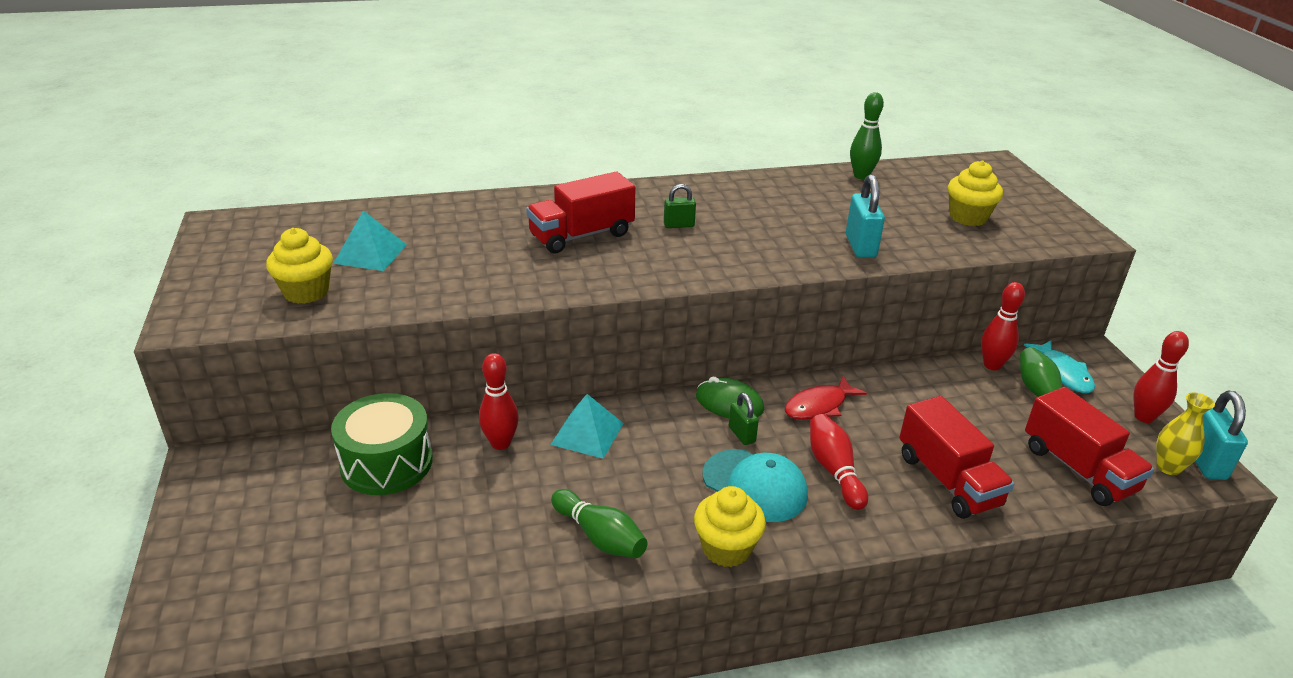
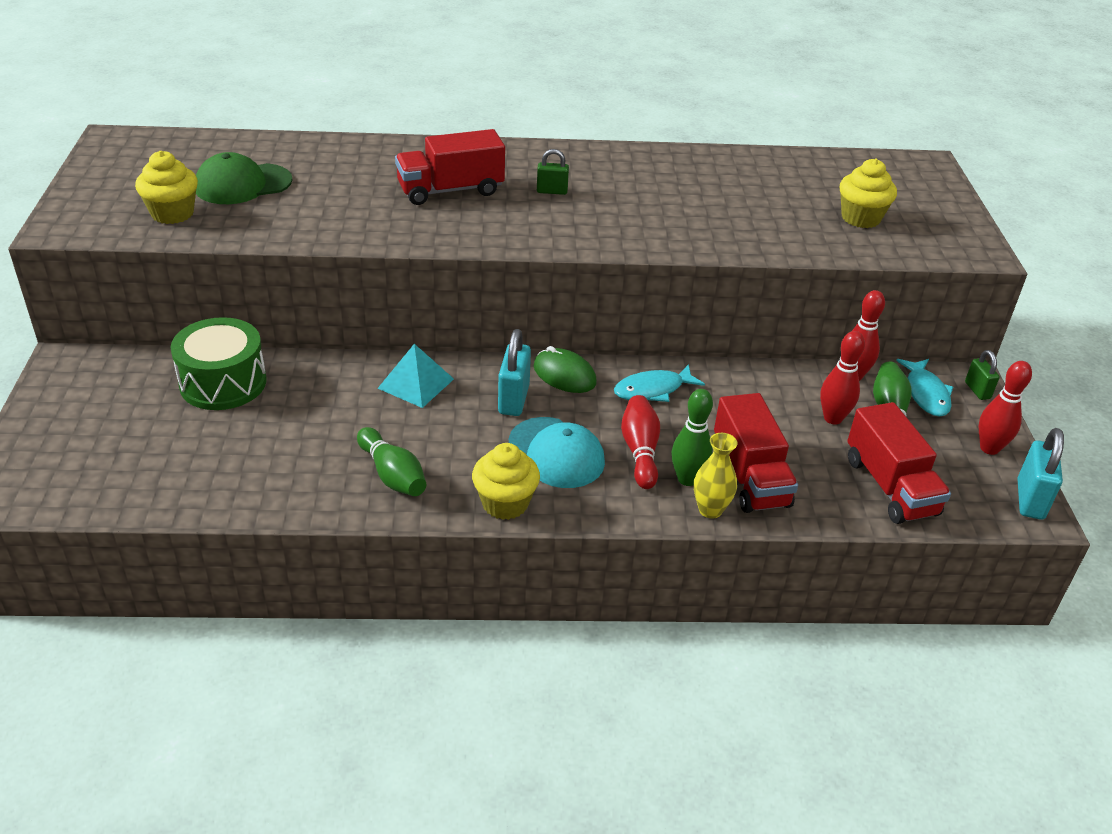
camera: 10 degrees right, 5 degrees up
(370, 253) = (243, 184): turquoise pyramid -> green cap
(500, 443) = (332, 380): red bowling pin -> red bowling pin (833, 418)
(742, 434) = (564, 405): green padlock -> green padlock (977, 390)
(819, 406) = (653, 390): red fish -> turquoise fish
(860, 246) = (728, 234): turquoise padlock -> turquoise padlock (513, 399)
(861, 176) = (769, 161): green bowling pin -> green bowling pin (687, 479)
(1168, 467) = (987, 499): yellow vase -> yellow vase (710, 510)

